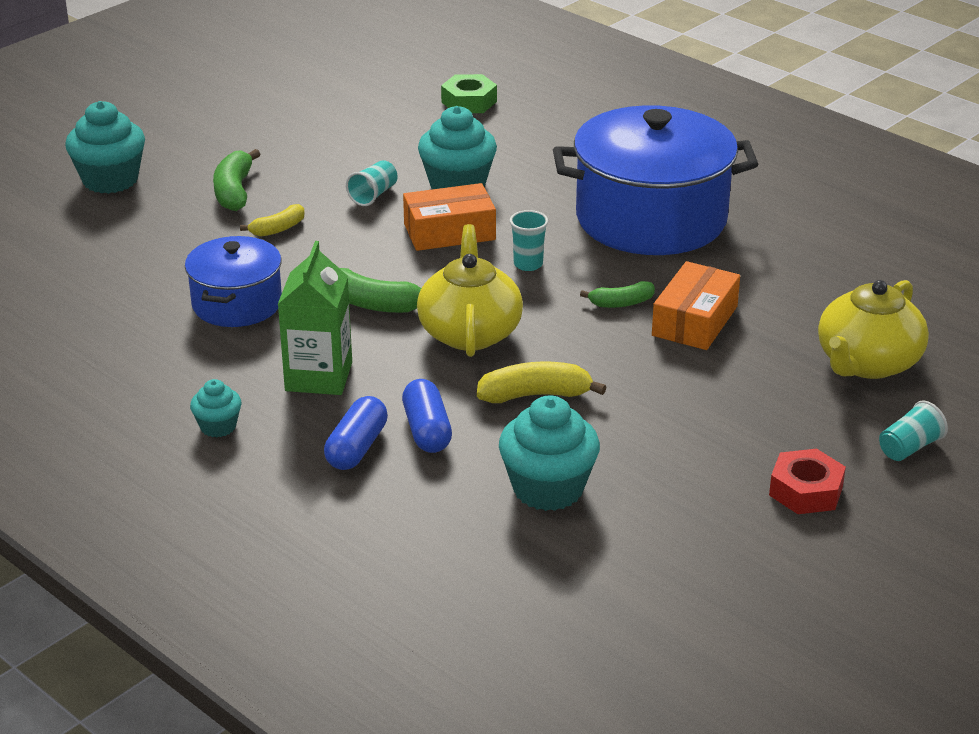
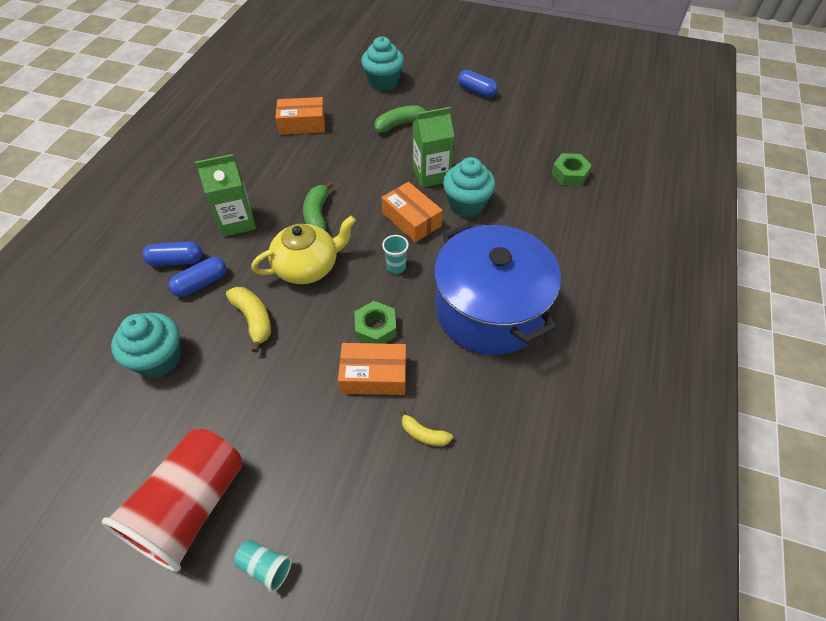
camera: 65 degrees right, 20 degrees up
(136, 274) = (302, 124): none -> orange box
(218, 426) = (179, 203): turquoise cupcake -> none
(225, 114) = (476, 91): none -> blue capsule
(237, 304) = (292, 167): blue pot -> none
(278, 229) = (373, 153): yellow banana -> yellow banana (424, 434)
(373, 195) = (431, 175): turquoise cup -> green carton
(621, 303) = (375, 328): green banana -> green nut
(806, 491) = (191, 507): red nut -> red cup
(867, 363) = (369, 504): yellow teapot -> none

